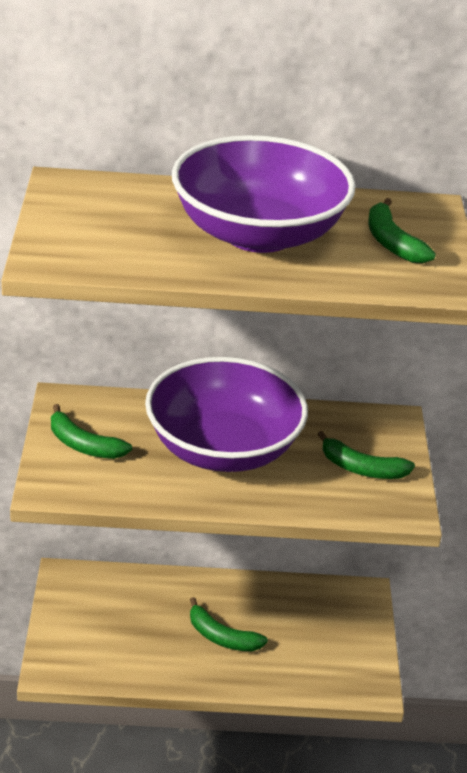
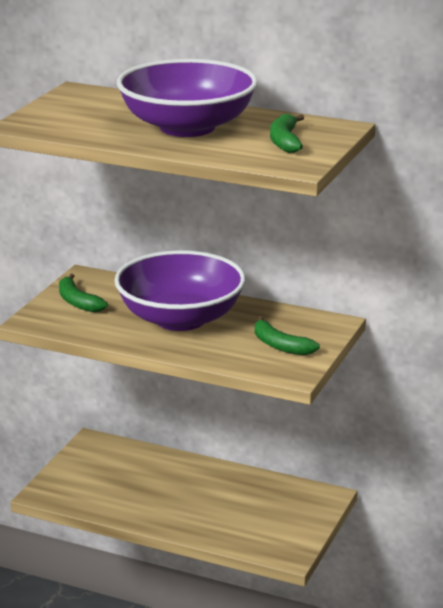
camera: 25 degrees right, 10 degrees down
(222, 637) = (188, 500): green banana -> none

